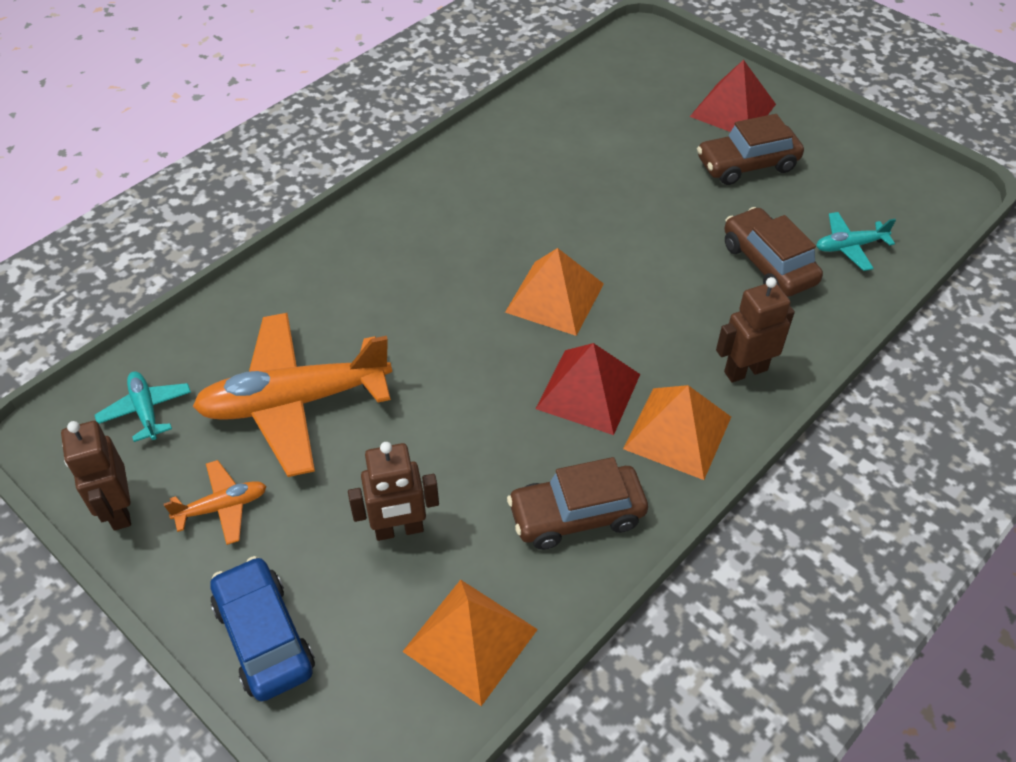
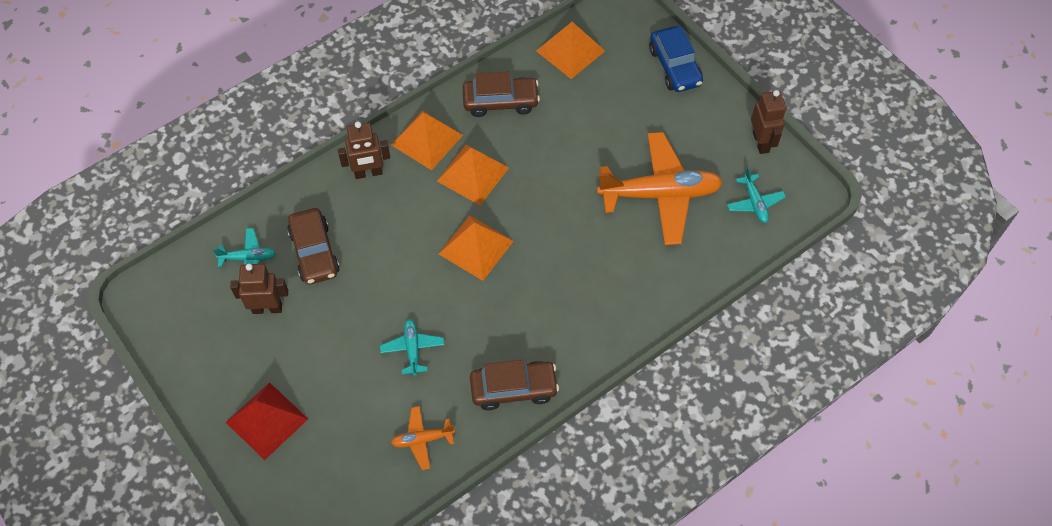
camera: 170 degrees left, 10 degrees up
(222, 507) = (701, 135): orange plane -> orange plane (422, 439)
(399, 530) = (601, 108): brown robot -> brown robot (267, 308)
(588, 391) = (472, 174): red pyramid -> orange pyramid
(599, 185) = (412, 349): none -> turquoise plane
(747, 164) = (284, 352): brown car -> brown car (513, 389)

